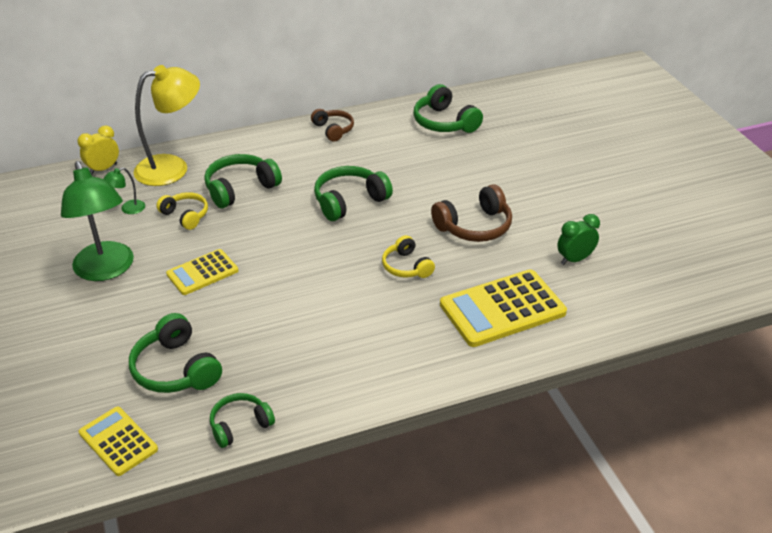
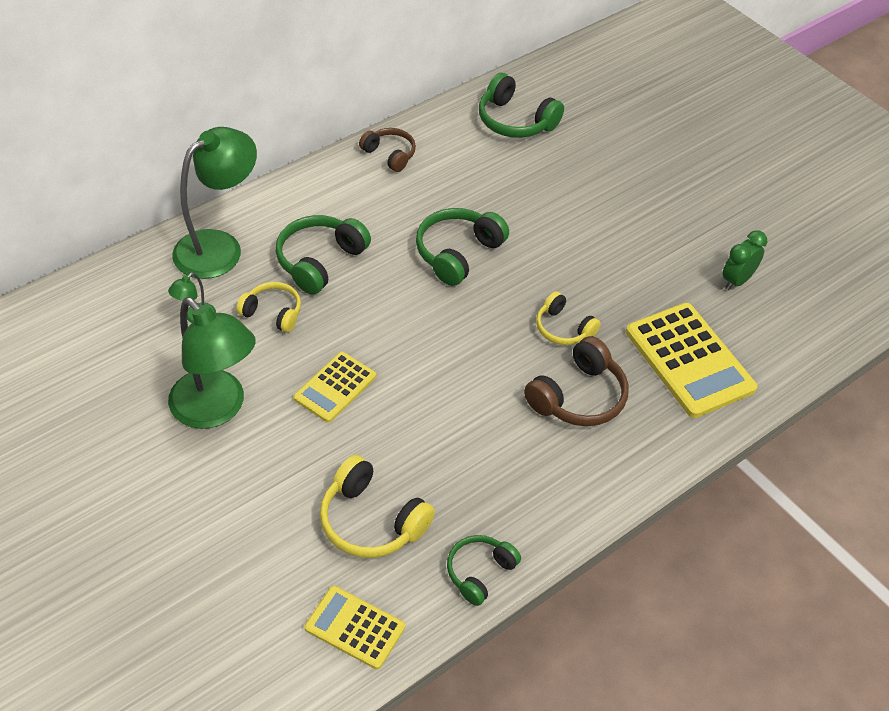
camera: 20 degrees left, 10 degrees up
(103, 169) = (131, 266): yellow clock -> none
(172, 167) = (219, 247): yellow lamp -> green lamp
(176, 369) = (371, 521): green headphones -> yellow headphones
(474, 226) = (613, 259): brown headphones -> brown headphones (578, 397)
(502, 309) = (689, 360): yellow calculator -> yellow calculator turned 75 degrees counterclockwise

